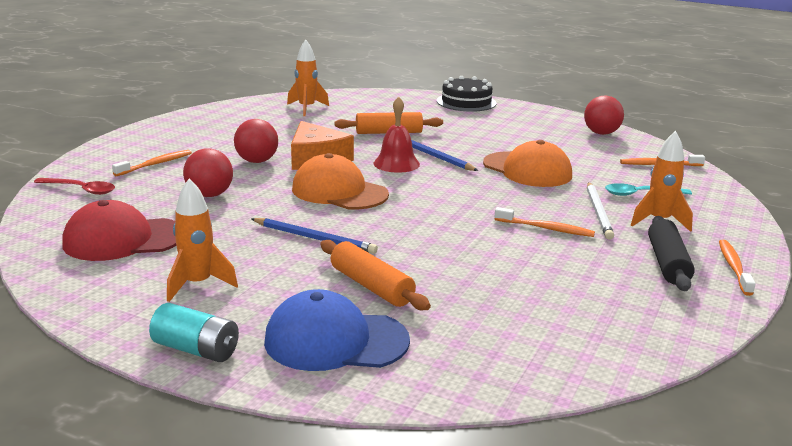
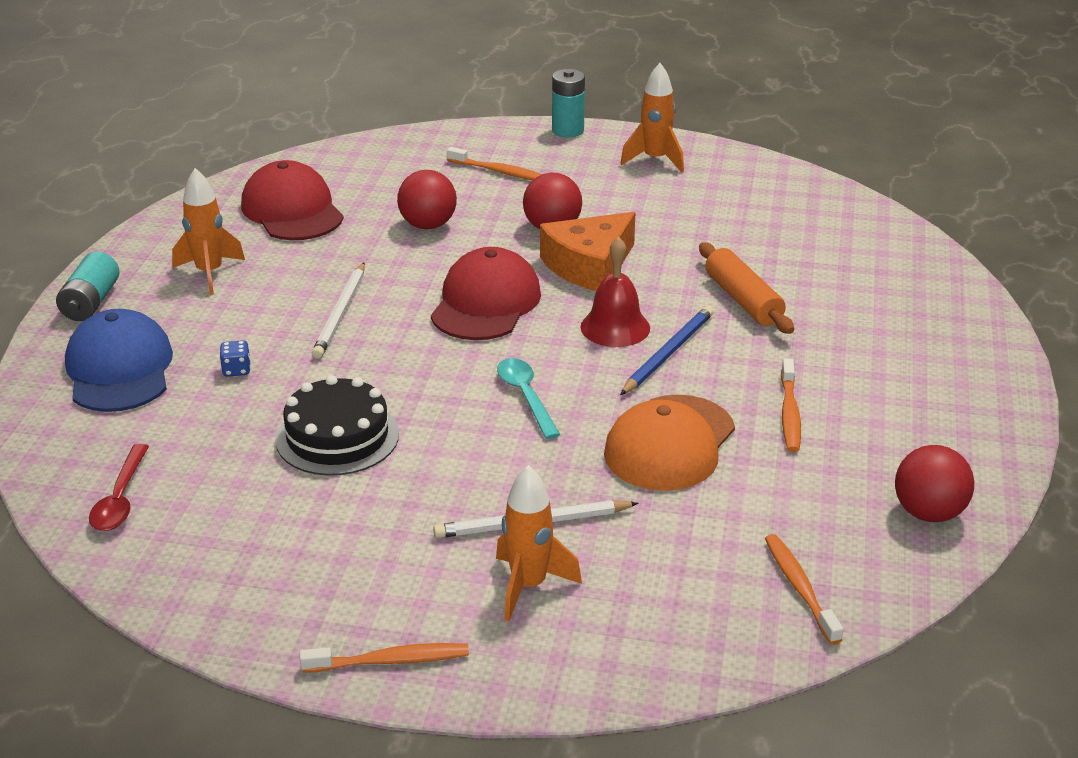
camera: 75 degrees right, 10 degrees up
(80, 190) = (401, 154): red spoon -> red spoon (120, 498)
(122, 138) = (568, 130): none -> turquoise battery
(307, 108) = (794, 216): orange rocket -> orange rocket (655, 160)
(314, 238) = (341, 313): blue pencil -> white pencil
(339, 192) = (486, 303): orange cap -> red cap
(371, 286) = (236, 370): orange rolling pin -> blue dice
(466, 102) = (974, 347): black cake -> black cake (337, 437)
(546, 228) = (448, 478): orange toothbrush -> orange toothbrush (789, 413)
(641, 194) = (635, 566): turquoise spoon -> turquoise spoon (526, 396)
(667, 263) = (379, 593): black rolling pin -> none

